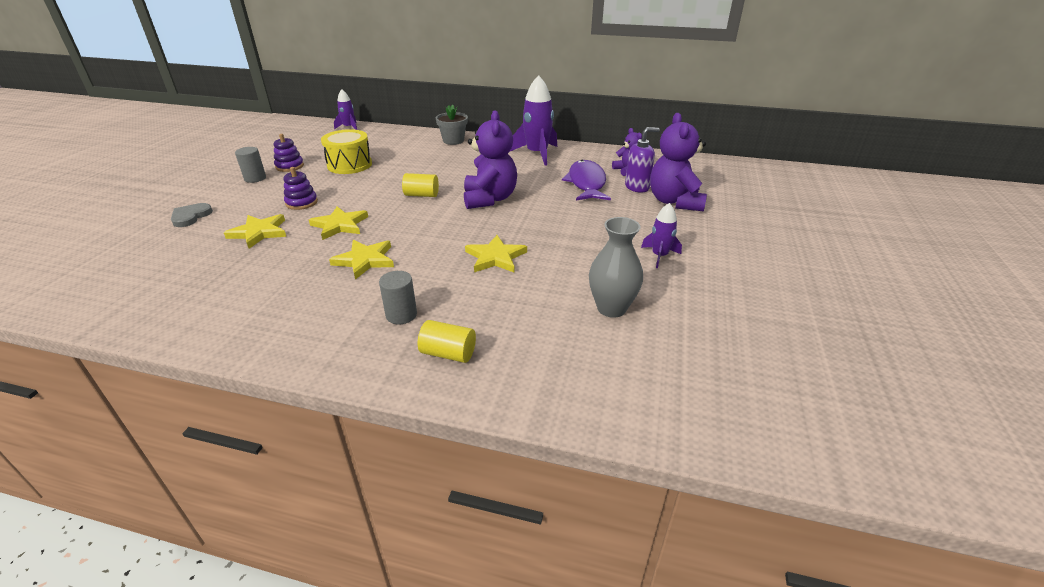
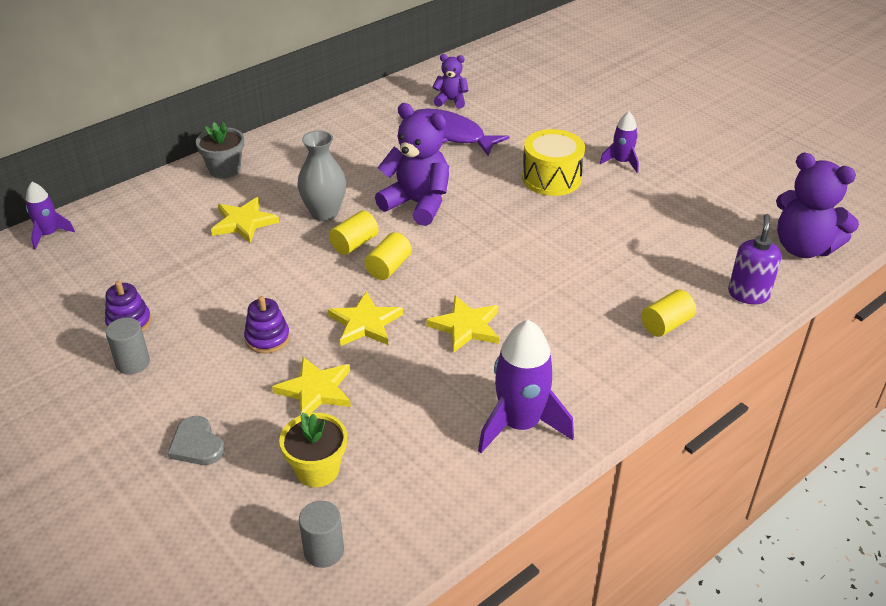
camera: 55 degrees left, 5 degrees up
(179, 259) = (317, 470): none -> yellow flower pot
(349, 165) = (194, 271): yellow drum -> yellow drum (551, 178)
(401, 315) = (588, 332): grey cylinder -> grey cylinder (324, 551)
(407, 213) = (388, 267): none -> yellow cylinder
(495, 257) = (540, 245): yellow star -> yellow star (244, 222)
(537, 154) = (343, 132): purple rocket -> purple rocket (520, 424)
(611, 308) = (673, 220): grey vase -> grey vase (324, 213)
(637, 187) = (492, 113): purple soap dispenser -> purple soap dispenser (748, 294)
(674, 202) = (541, 109): purple teddy bear -> purple teddy bear (803, 247)

